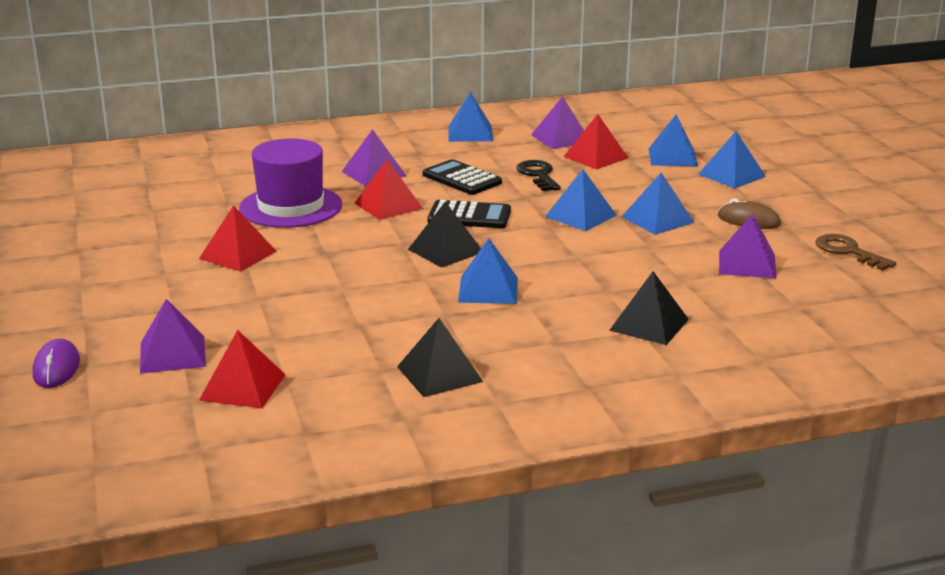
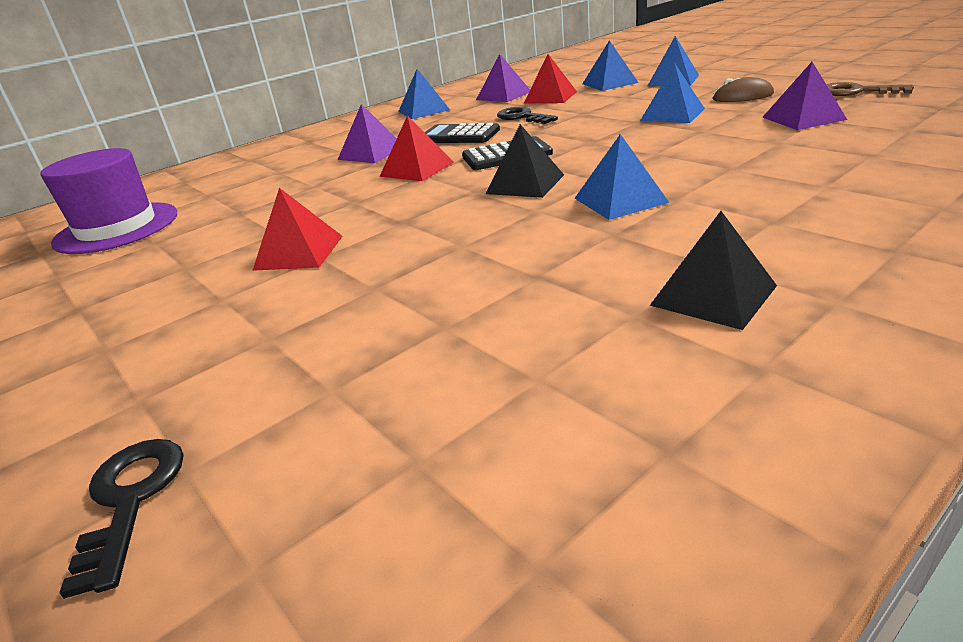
camera: 20 degrees left, 5 degrees up
(56, 368) = (131, 499): purple mouse -> black key
(172, 354) = (320, 400): purple pyramid -> none
(242, 387) = (480, 411): red pyramid -> none
(291, 207) = (315, 196): purple hat -> purple hat (117, 228)
(580, 216) = (604, 129): blue pyramid -> none
(649, 324) = (824, 179): black pyramid -> none

